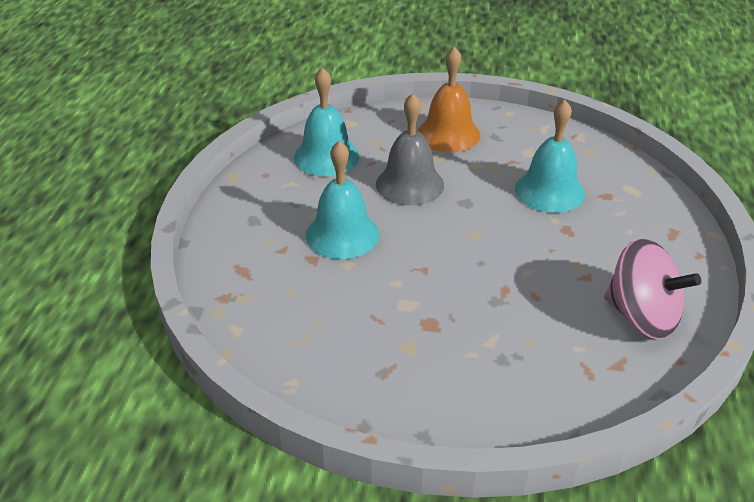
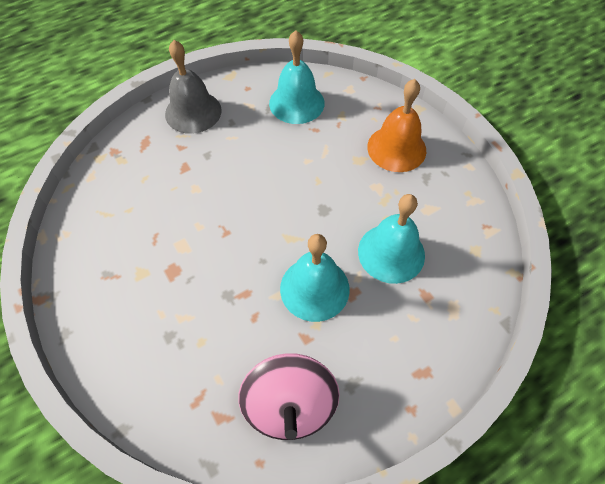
camera: 50 degrees right, 20 degrees up
(342, 234) = (222, 166): turquoise bell -> turquoise bell (314, 288)
(409, 184) = (312, 165): grey bell -> grey bell (193, 112)

